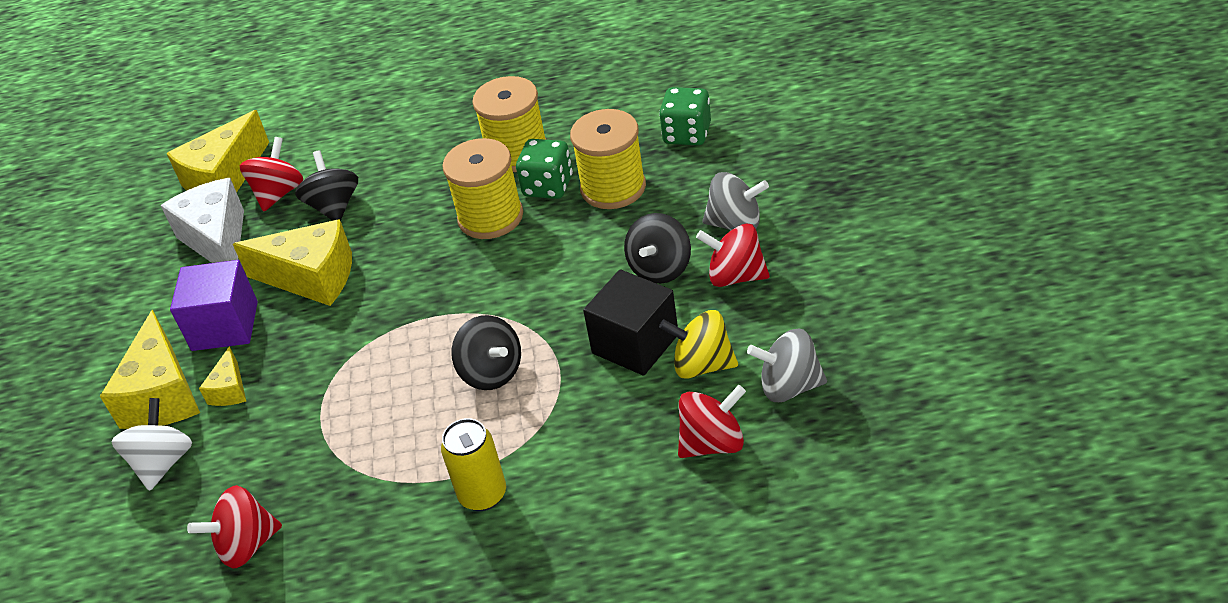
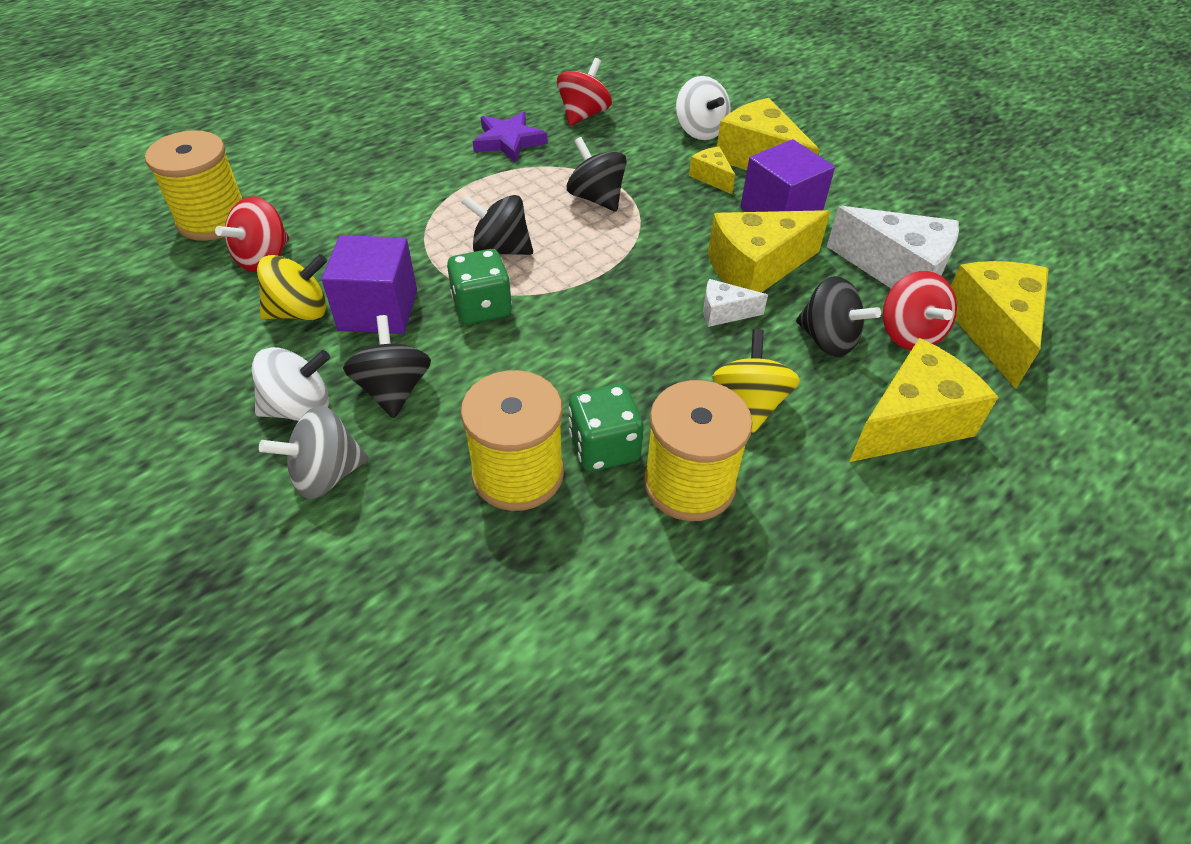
camera: 140 degrees right, 5 degrees up
(354, 144) = (911, 422): none -> yellow cheese
(356, 404) = (596, 198): none -> black spinning top
(365, 530) = (509, 141): none -> purple star
(377, 250) = (724, 313): none -> white cheese
(433, 183) = (749, 404): none -> yellow spinning top
(483, 495) = (438, 179): yellow can -> none
(490, 217) = (638, 385): yellow spool -> yellow spool (213, 220)
(635, 344) = (378, 310): black cube -> purple cube
(687, 134) = (466, 604): green dice -> green dice (482, 307)
(735, 276) = (300, 408): red spinning top -> white spinning top
(789, 386) = (204, 319): grey spinning top -> none

